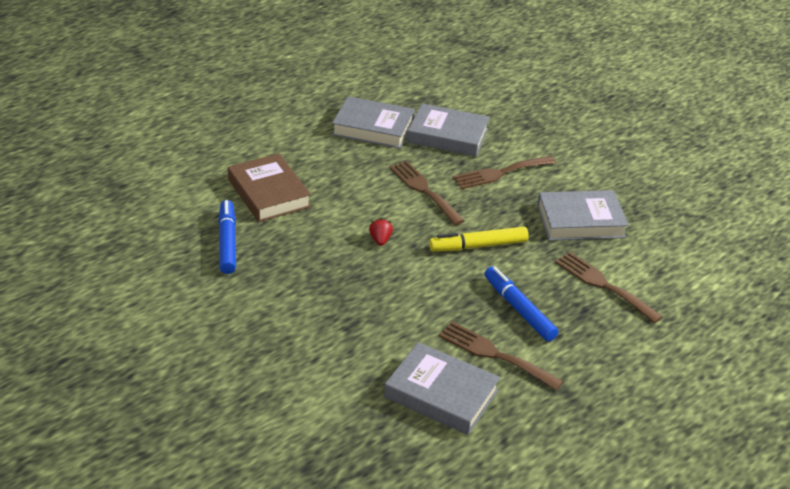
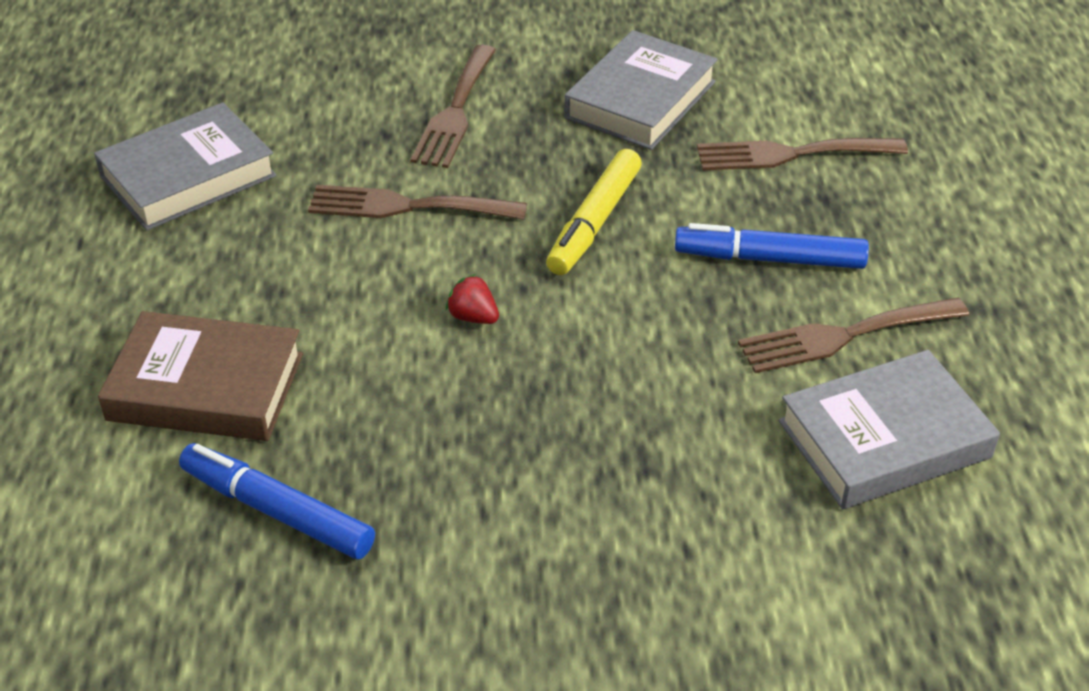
camera: 50 degrees left, 5 degrees up
(447, 136) = (307, 113): grey book -> none

